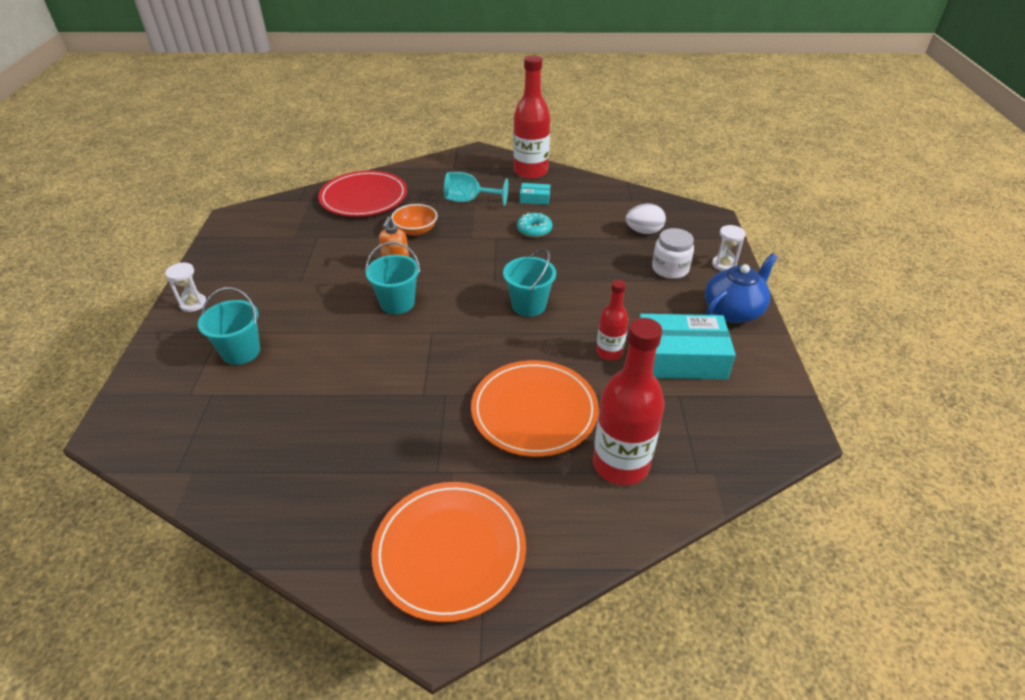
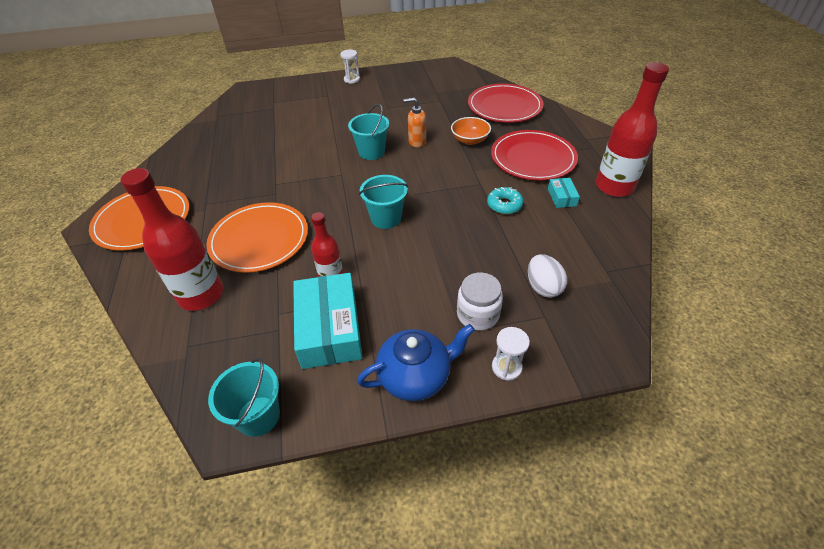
camera: 80 degrees right, 5 degrees up
(241, 352) = (310, 107): turquoise bucket -> turquoise bucket (258, 416)
(469, 200) = (533, 158): turquoise goblet -> red plate
(733, 311) = (416, 376): blue teapot -> blue teapot turned 60 degrees counterclockwise

